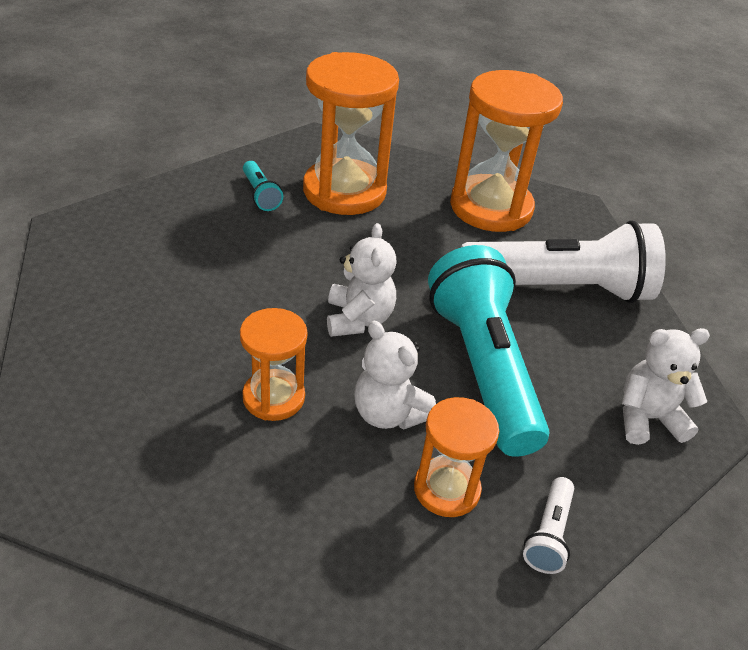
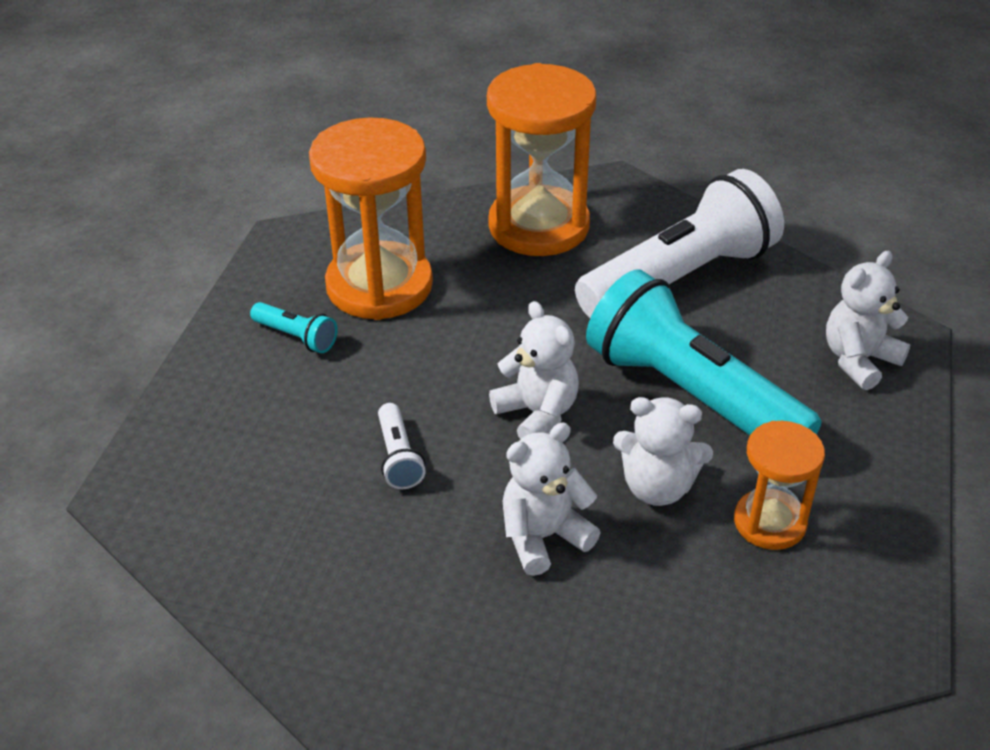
camera: 30 degrees left, 0 degrees up
(273, 397) = (543, 537): orange hourglass -> white teddy bear
(549, 534) = (879, 508): white flashlight -> white flashlight (399, 457)

